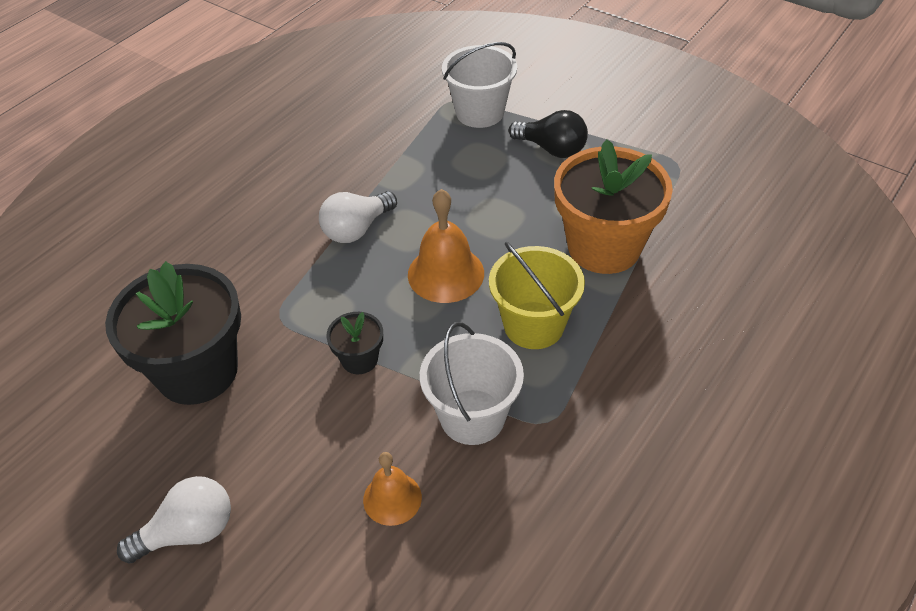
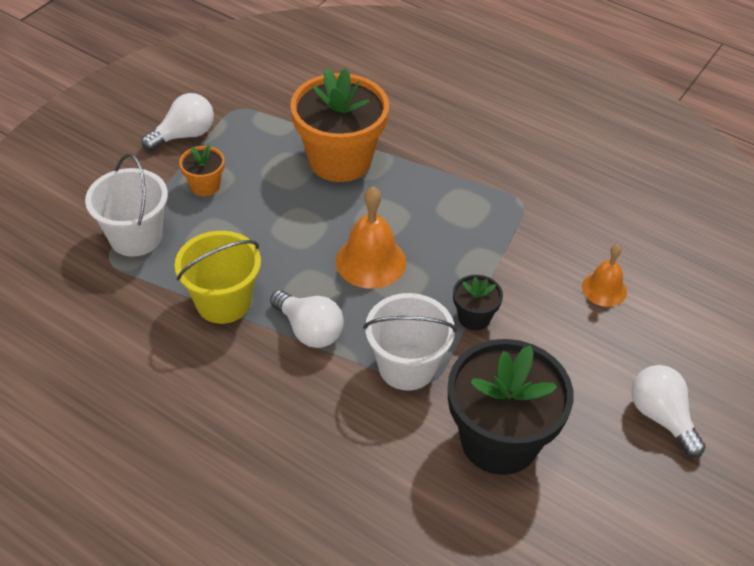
camera: 95 degrees left, 0 degrees up
(472, 417) = (524, 243): white bucket -> white bucket (407, 367)
(533, 325) = (429, 206): yellow bucket -> yellow bucket (223, 302)
(552, 149) = (205, 185): black light bulb -> orange flower pot
(625, 129) = (184, 135): none -> white light bulb

